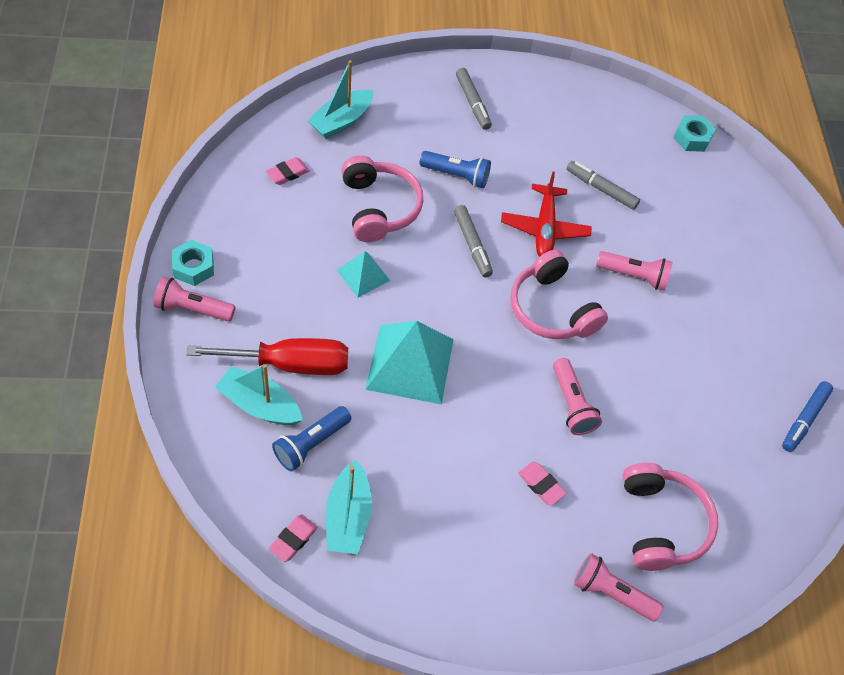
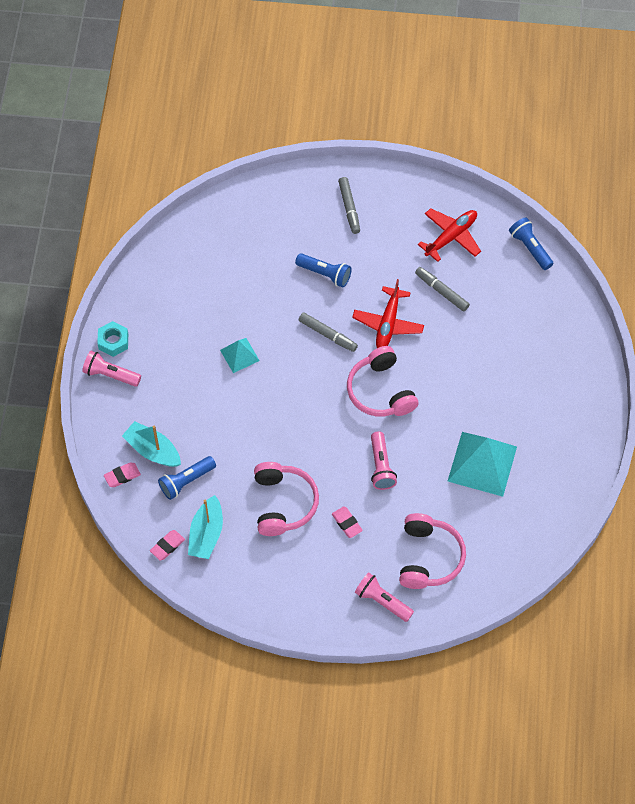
camera: 15 degrees right, 5 degrees up
(287, 173) = (191, 266): pink eraser -> pink eraser (122, 476)
(290, 364) = (177, 421): red screwdriver -> none
(341, 121) = (238, 221): turquoise boat -> none
(379, 207) = (259, 299): pink headphones -> pink headphones (283, 503)
(410, 364) = (265, 427): turquoise pyramid -> turquoise pyramid (482, 464)
(472, 245) = (328, 335): grey marker -> grey marker turned 45 degrees counterclockwise
(598, 129) = (451, 237): none -> red plane
(634, 276) = (452, 368): pink flashlight -> none
(692, 138) = (530, 248): turquoise nut -> blue flashlight
(804, 419) = (558, 491): blue marker -> none

